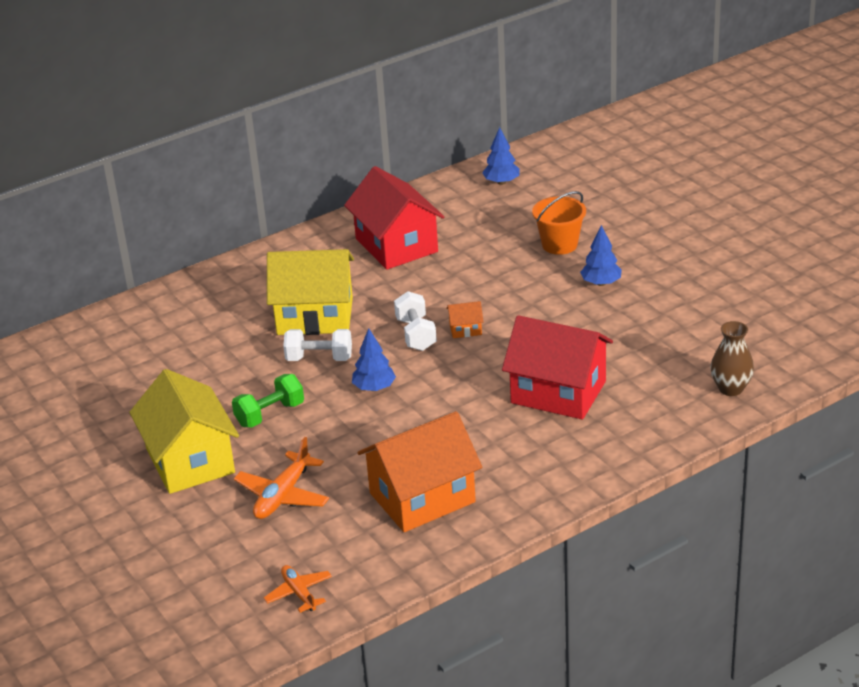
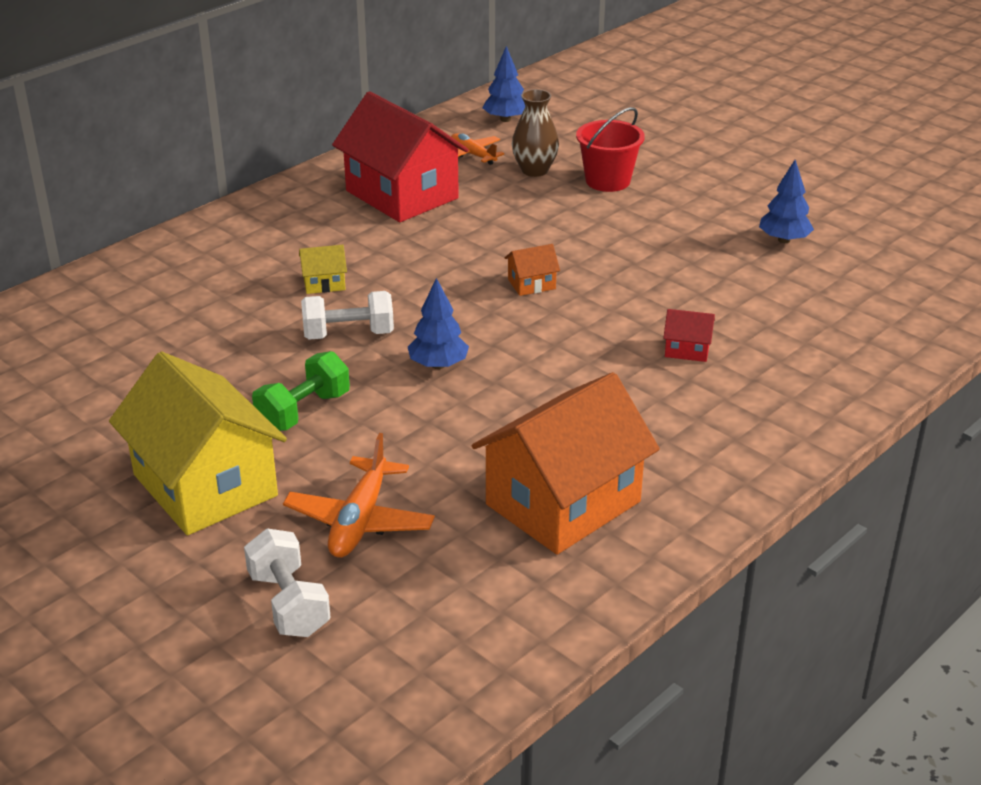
camera: 15 degrees left, 0 degrees up
(299, 593) = (434, 663): orange plane -> orange plane (473, 155)
(315, 316) = (324, 283): yellow house -> yellow house, size x0.40
(416, 334) = (469, 295): white dumbbell -> white dumbbell (289, 604)
(558, 392) = (687, 349): red house -> red house, size x0.40
(559, 244) = (607, 181): orange bucket -> red bucket
(601, 283) = (679, 219): blue tree -> blue tree (784, 240)
(731, 388) = (903, 327): brown vase -> brown vase (534, 170)

